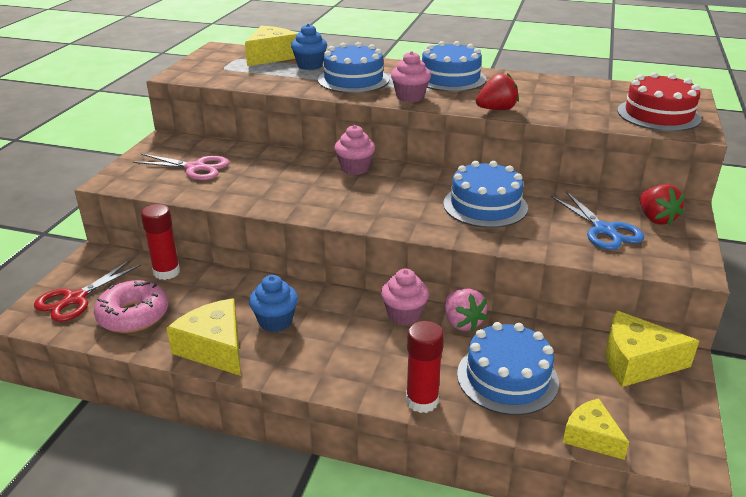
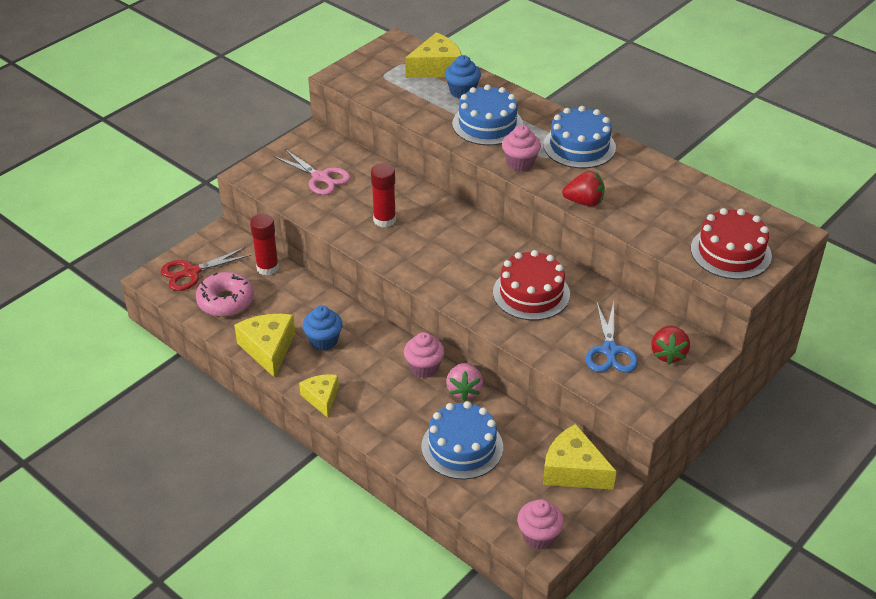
camera: 25 degrees right, 10 degrees up
(355, 168) = (452, 217): pink cupcake -> pink cupcake (539, 536)
(422, 401) = (387, 442): red glue stick -> red glue stick (384, 220)
(485, 205) = (531, 293): blue cake -> red cake
(591, 437) = (485, 511): yellow cheese -> yellow cheese (322, 398)

